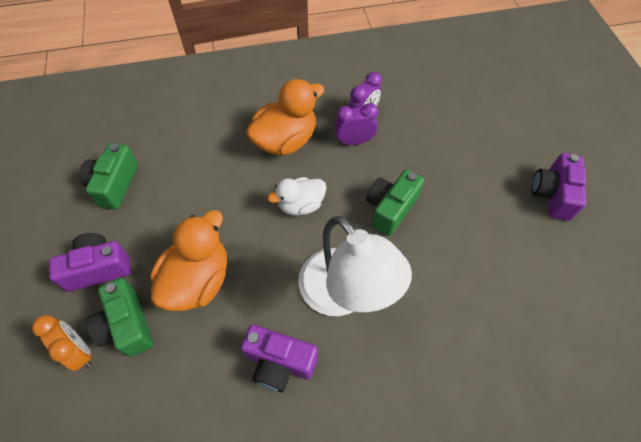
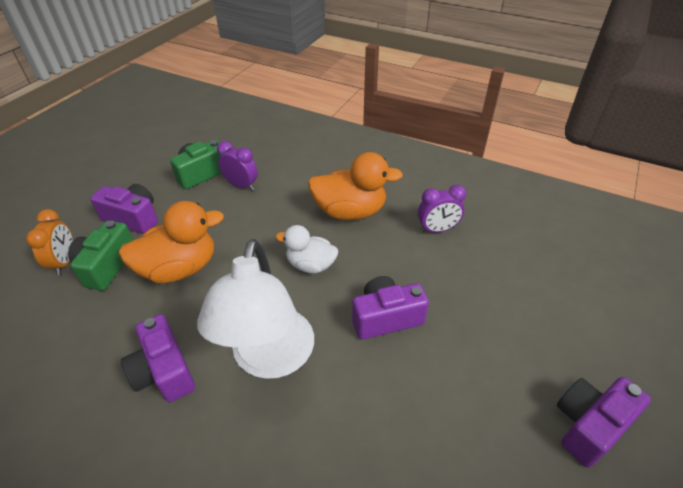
camera: 40 degrees right, 15 degrees down
(354, 141) = (409, 244): purple clock -> purple clock (241, 185)
(390, 208) = (386, 317): green camera -> purple camera

